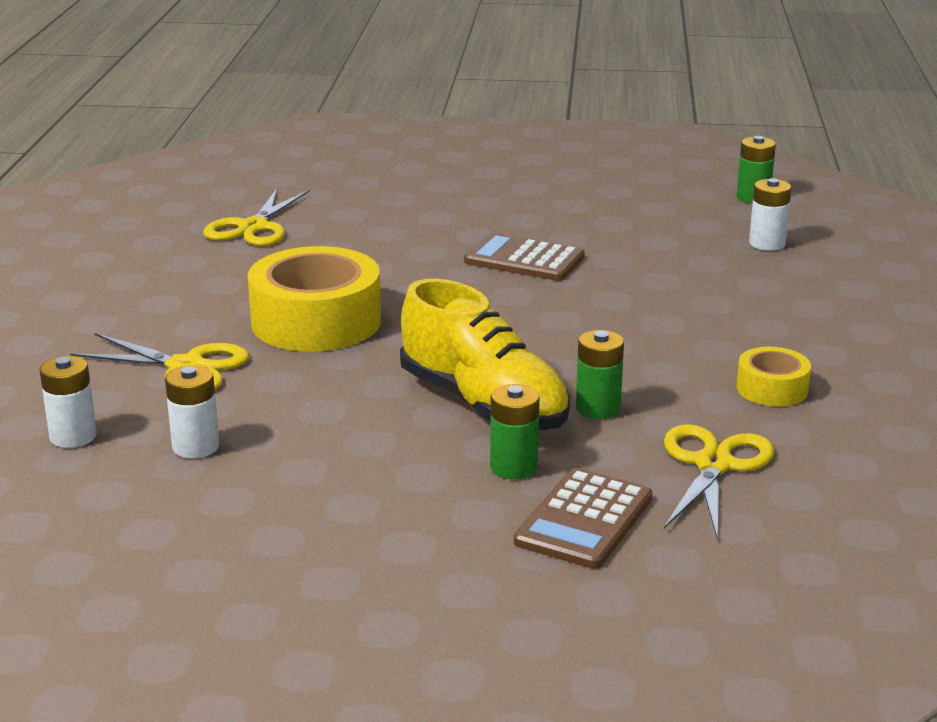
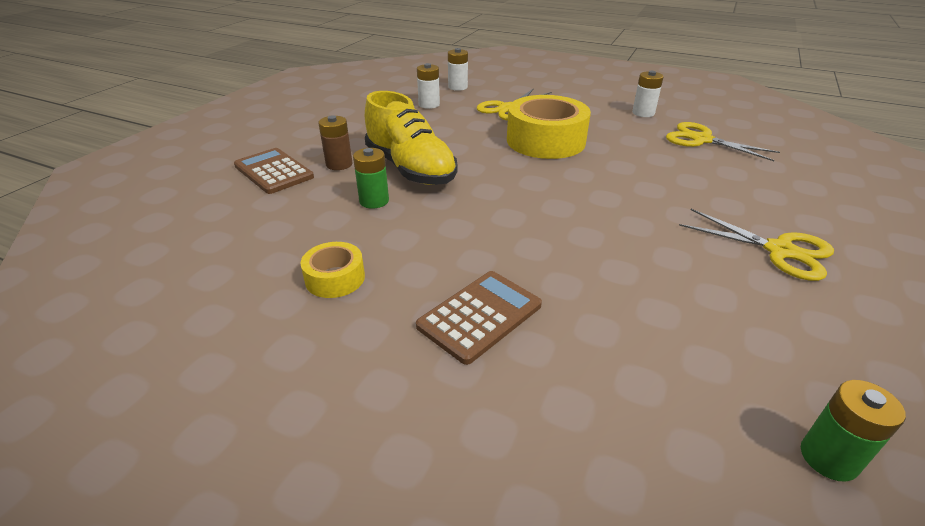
camera: 110 degrees right, 10 degrees up
(483, 404) = (410, 168): yellow shoe -> yellow shoe turned 105 degrees counterclockwise
(513, 467) = (339, 164): green battery -> brown battery
(524, 259) = (626, 225): brown calculator -> brown calculator (479, 316)
(713, 465) = (274, 222): yellow scissors -> yellow scissors (779, 251)
(767, 243) = (644, 400): white battery -> white battery (643, 113)

